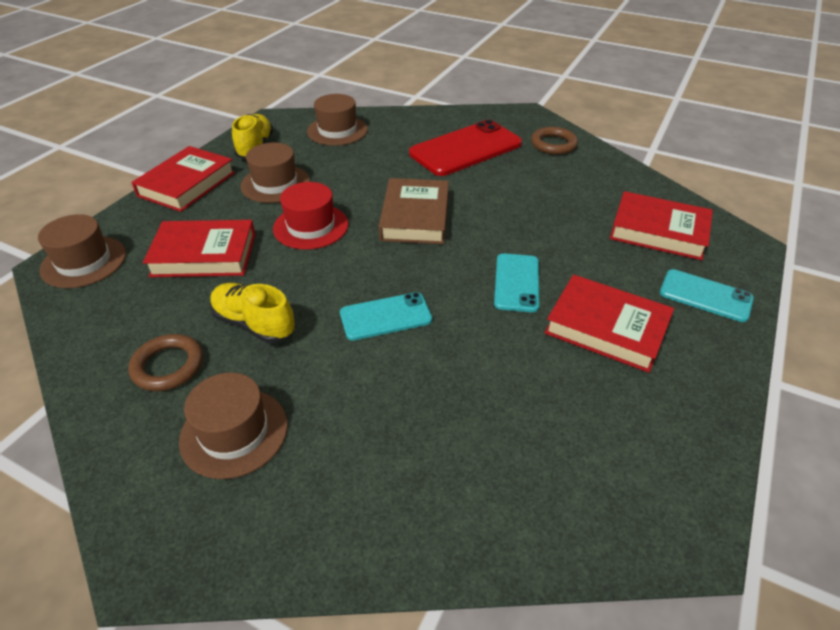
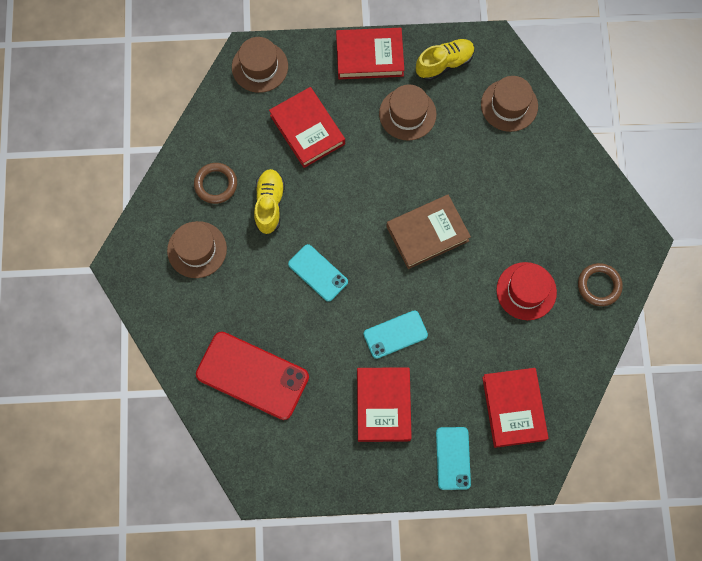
camera: 60 degrees right, 30 degrees up
(311, 226) = (374, 172): red hat -> red hat (526, 291)
(466, 149) = (545, 220): red phone -> red phone (252, 375)

